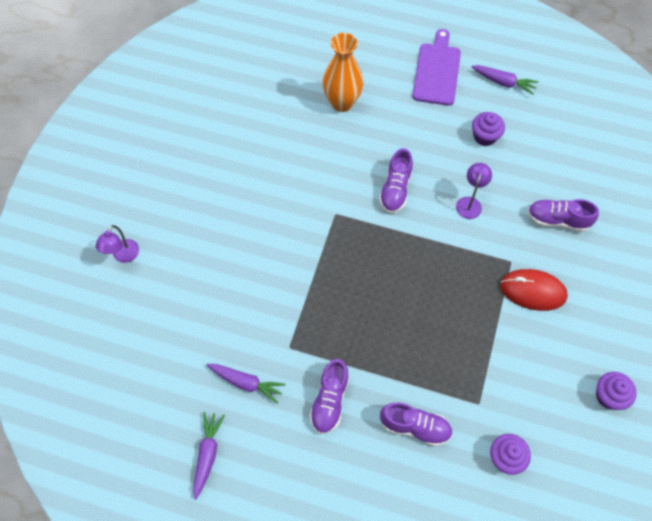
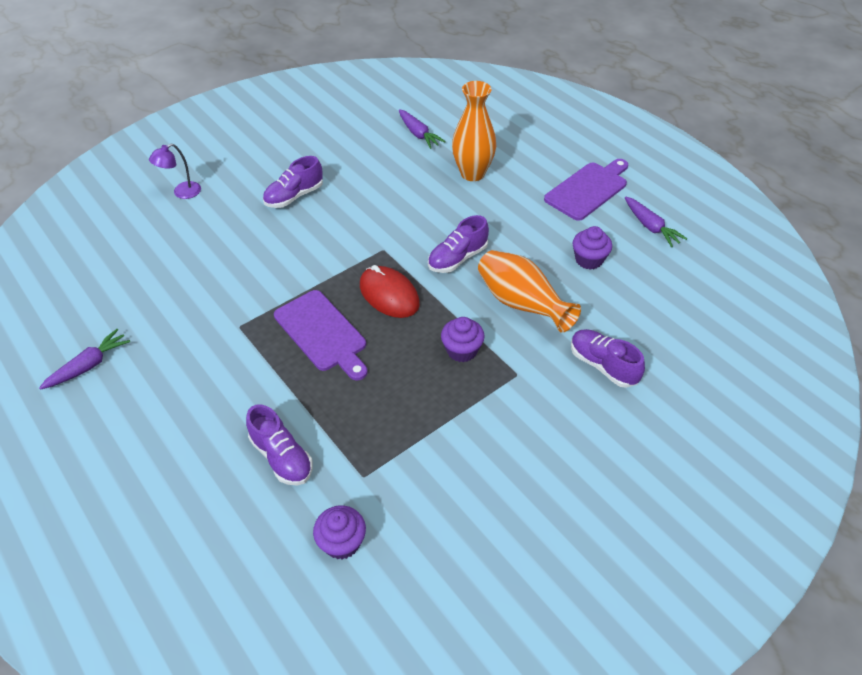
camera: 35 degrees right, 15 degrees down
(246, 382) = (176, 331): purple carrot -> purple carrot (418, 134)
(330, 401) = (229, 387): purple shoe -> purple shoe (294, 196)
(355, 314) = (322, 333): none -> purple cutting board
(470, 203) = (521, 304): purple lamp -> orange vase
(533, 291) = (516, 412): red mouse -> red mouse (389, 295)
(609, 396) = (511, 558): purple cupcake -> purple cupcake (462, 350)

